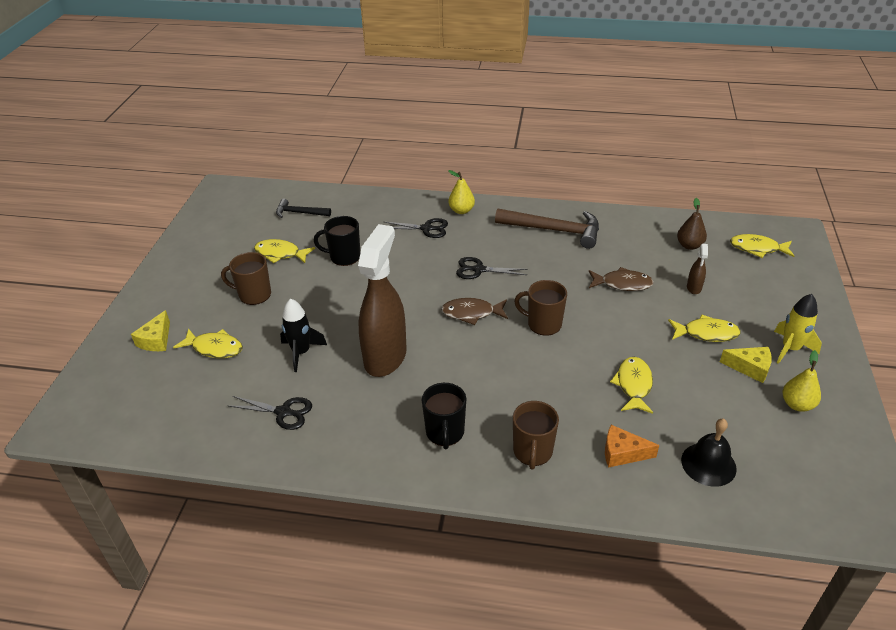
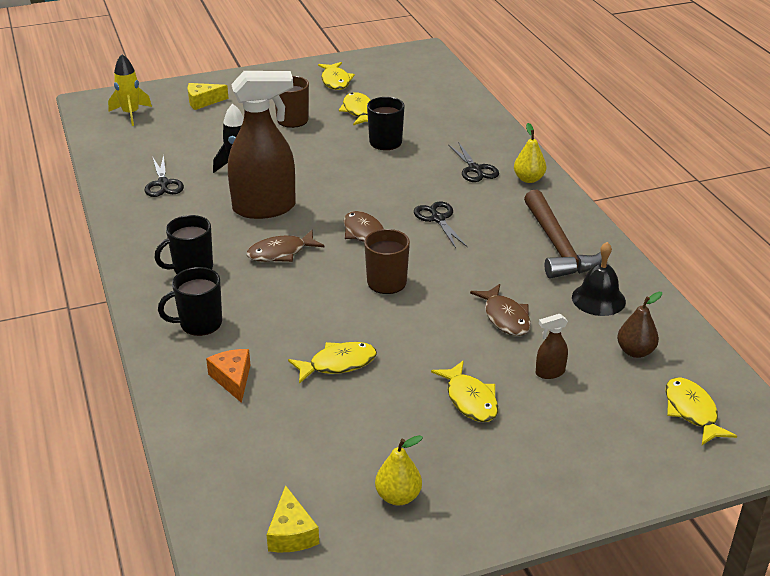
camera: 60 degrees right, 5 degrees down
(214, 348) = (213, 128): yellow fish -> yellow fish (335, 81)
(300, 213) = (427, 98): black hammer -> none
(462, 369) = (281, 253): none -> brown fish
(532, 452) = (199, 323): brown mug -> black mug
(708, 464) = (254, 441): black bell -> black bell (598, 299)
(750, 368) = (435, 446): yellow cheese -> yellow cheese (291, 533)
(790, 349) = (500, 475): yellow rocket -> yellow rocket (131, 114)

